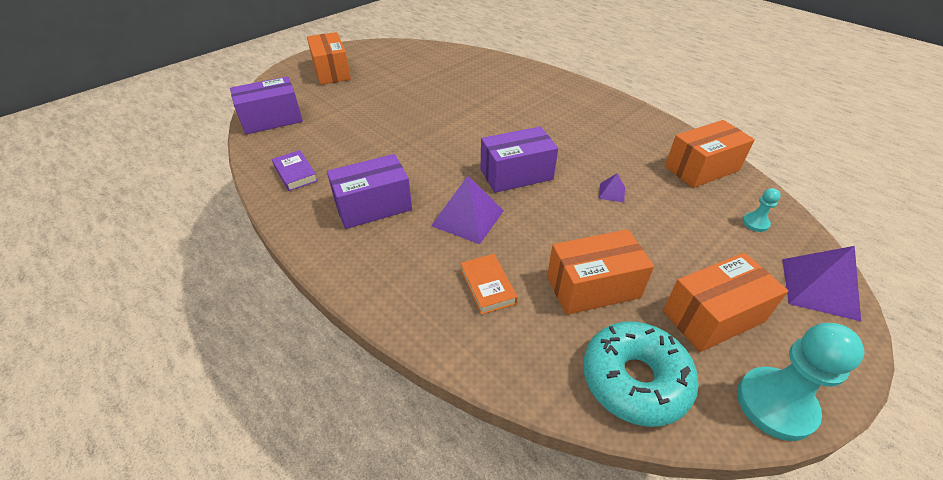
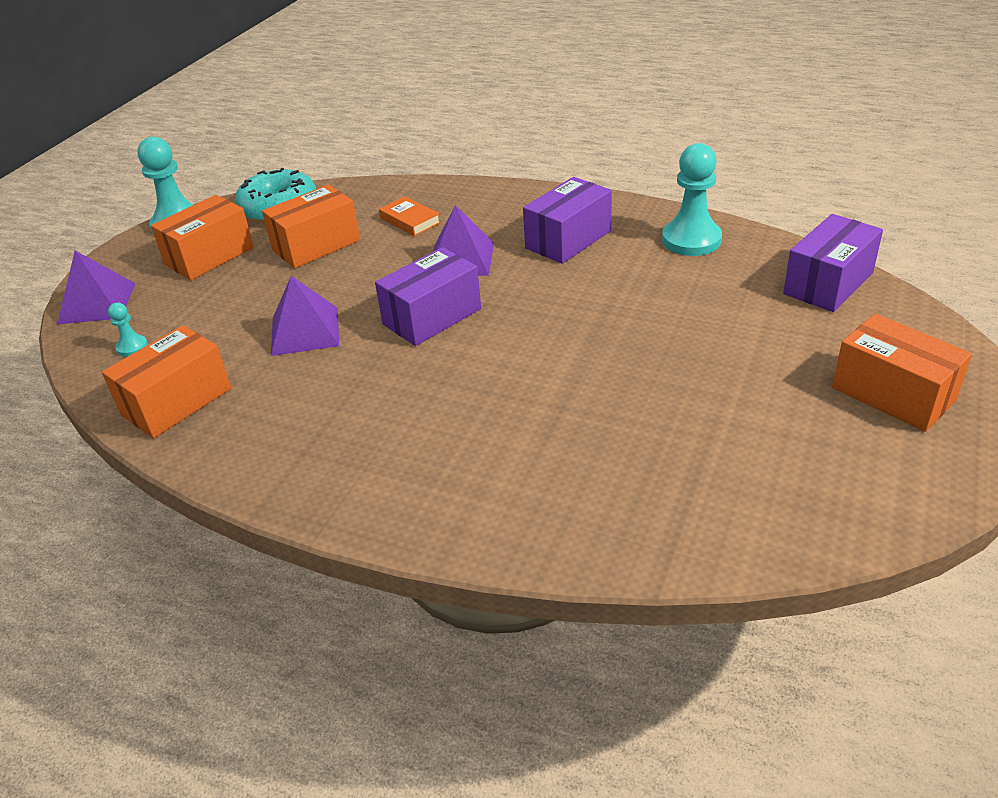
camera: 160 degrees right, 5 degrees down
(295, 173) = (691, 240): purple book -> turquoise pawn
(611, 192) = (305, 331): purple pyramid -> purple pyramid, size x2.06

